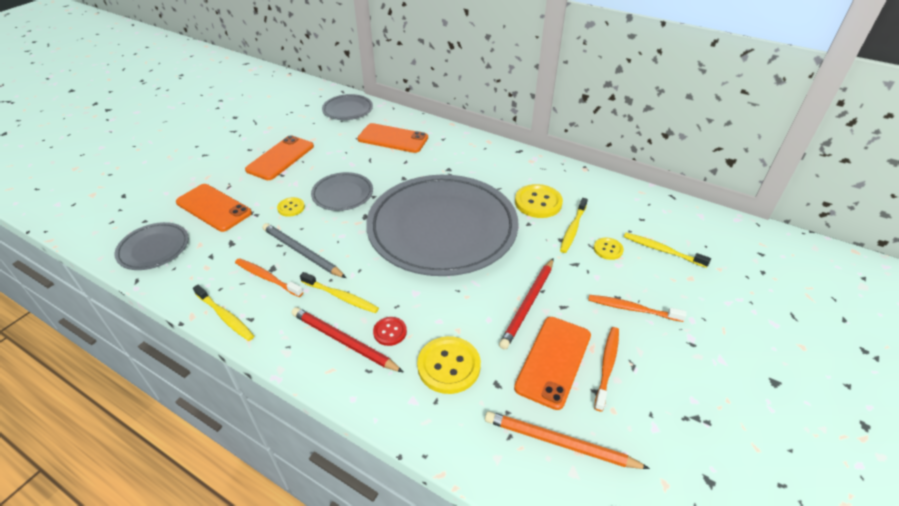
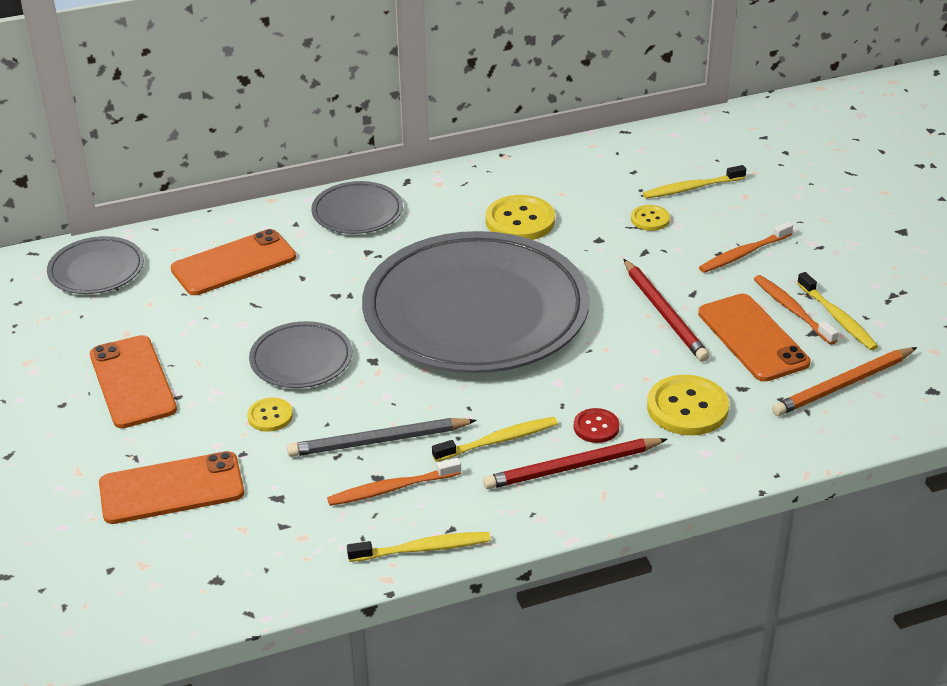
camera: 50 degrees left, 5 degrees down
(154, 249) = (196, 577): grey plate -> grey plate (357, 212)
(573, 229) = (592, 223): yellow toothbrush -> yellow toothbrush (837, 317)

